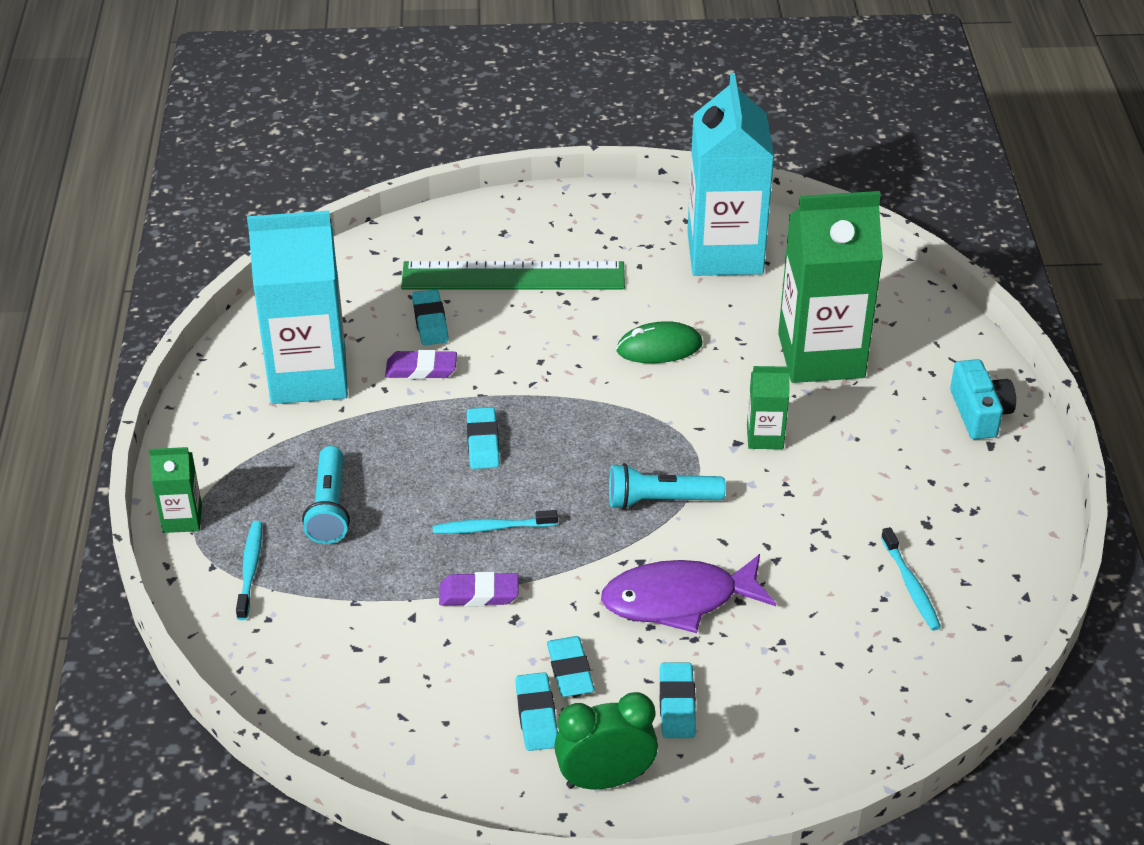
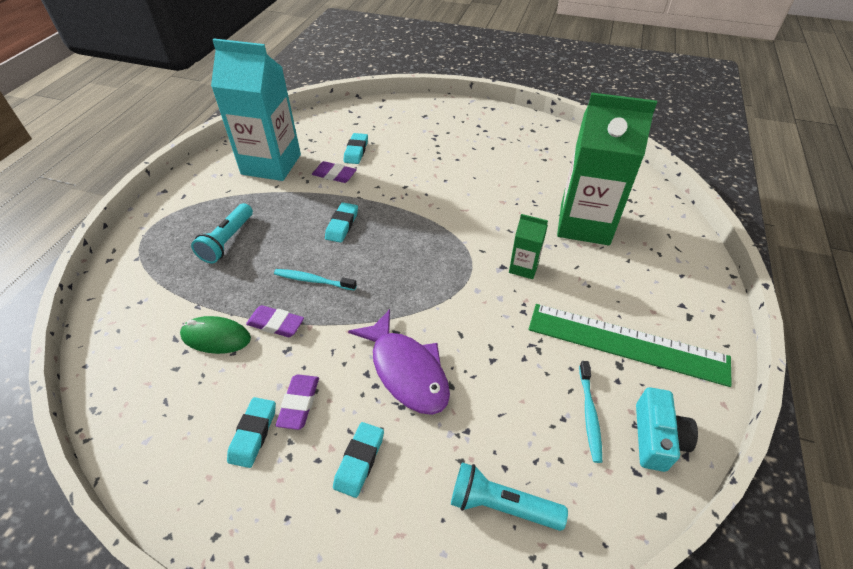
camera: 20 degrees right, 5 degrees up
(182, 519) = (144, 225): green carton -> none
(250, 569) = (155, 266): turquoise toothbrush -> none
(513, 276) = (417, 138): green ruler -> green ruler (626, 343)
(570, 671) = (299, 403): turquoise eraser -> purple eraser
(605, 779) = (267, 512): green clock -> none
(659, 347) = (481, 195): green mouse -> green mouse (216, 337)
(660, 500) = (431, 292): turquoise flashlight -> turquoise flashlight (501, 505)
(679, 600) = (406, 370): purple fish -> purple fish turned 135 degrees counterclockwise
(725, 253) = (547, 151): turquoise carton -> none
(979, 413) = (687, 290): turquoise camera -> turquoise camera (656, 438)

